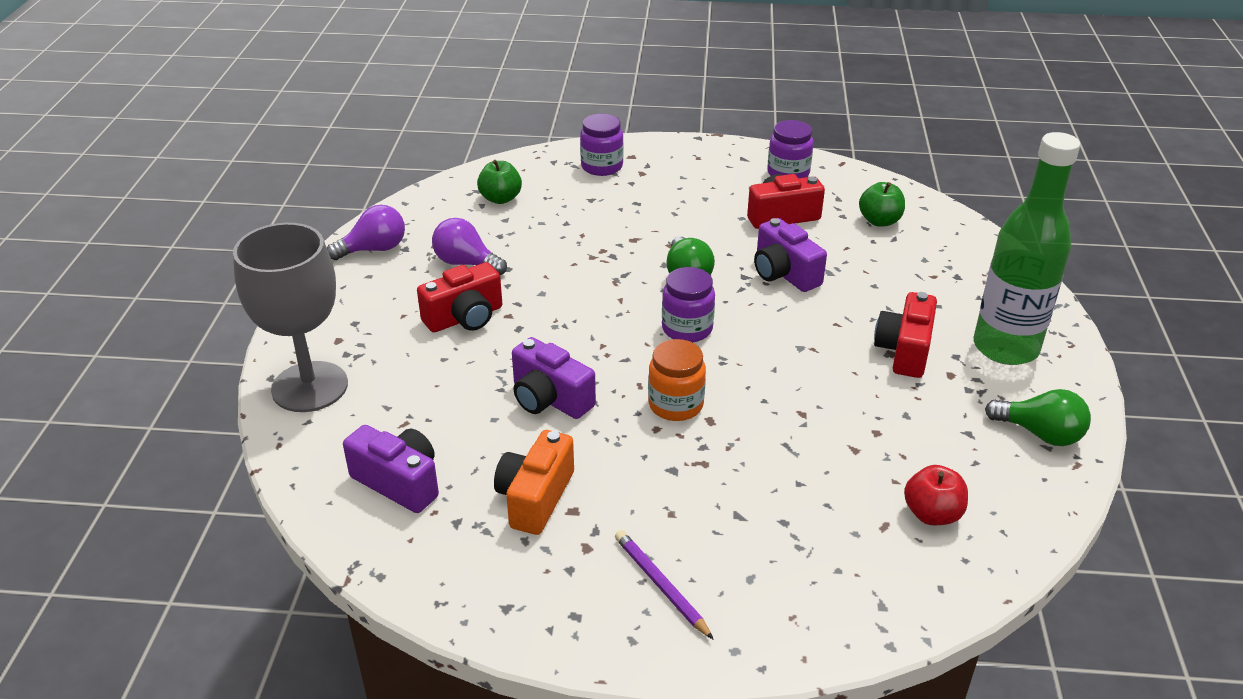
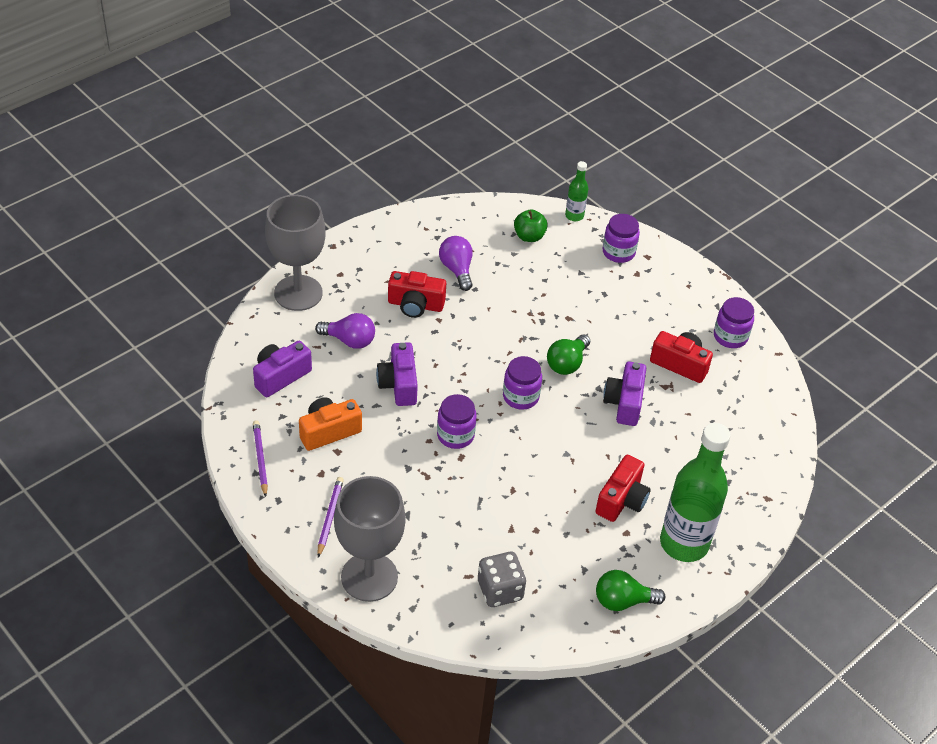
camera: 40 degrees right, 10 degrees up
(374, 249) = (420, 226): purple light bulb -> purple light bulb (349, 340)
(399, 482) = (280, 376): purple camera -> purple camera turned 120 degrees counterclockwise
(491, 587) = (260, 459): none -> purple pencil
(520, 161) = (574, 216): none -> green bottle
(675, 405) = (455, 435): orange jar -> purple jar
(793, 613) = (369, 577): none -> grey goblet
(879, 221) = (737, 411): green apple -> none
(904, 351) = (622, 500): red camera -> red camera turned 150 degrees clockwise
(932, 514) = (500, 590): red apple -> grey dice
(1040, 434) = (622, 601): green light bulb -> green light bulb turned 105 degrees clockwise

